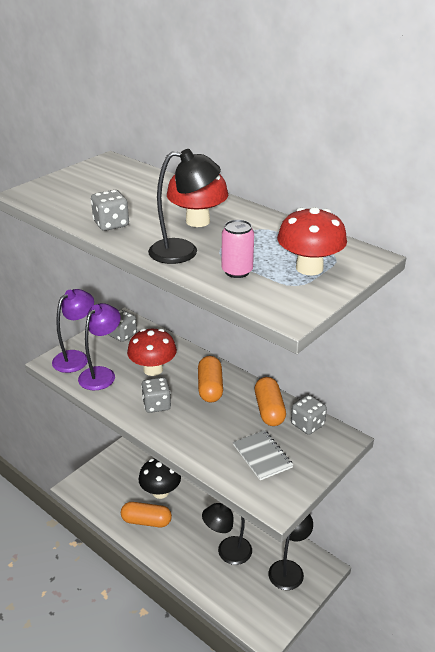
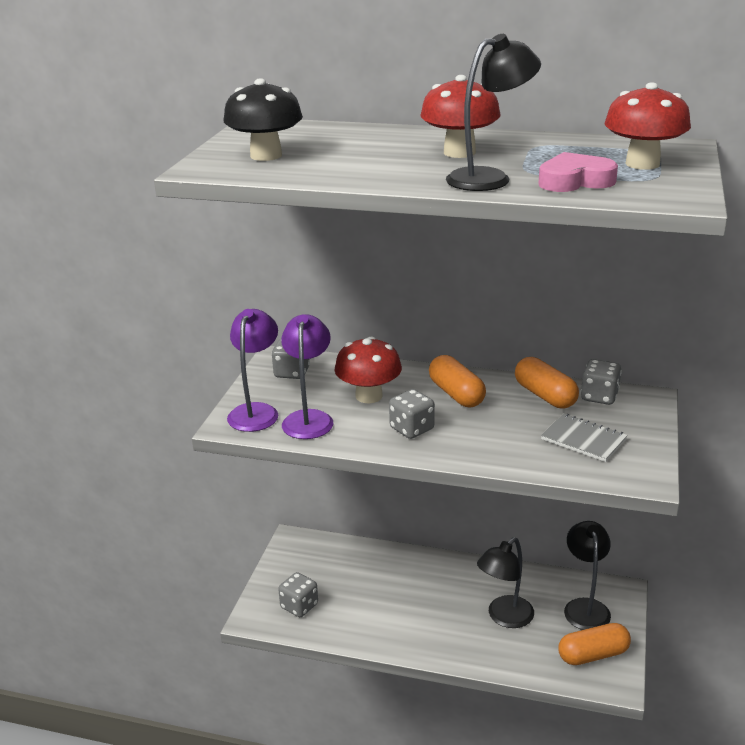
camera: 25 degrees left, 5 degrees down
(111, 224) = (363, 173): grey dice -> grey dice (299, 606)
(146, 521) = (380, 621): orange capsule -> orange capsule (593, 655)
(160, 492) = (371, 583): black mushroom -> black mushroom (266, 155)
(237, 271) = (575, 181): pink can -> pink heart

